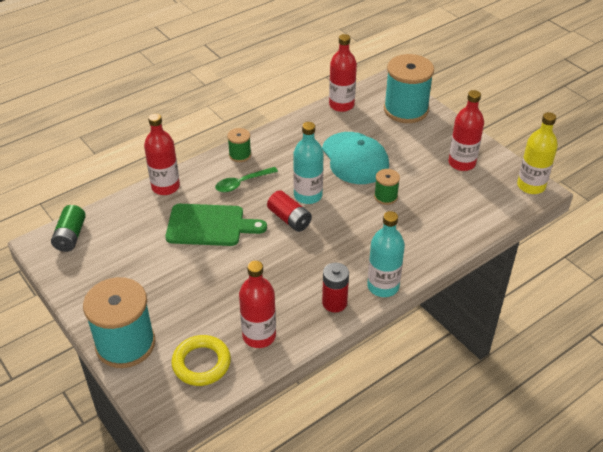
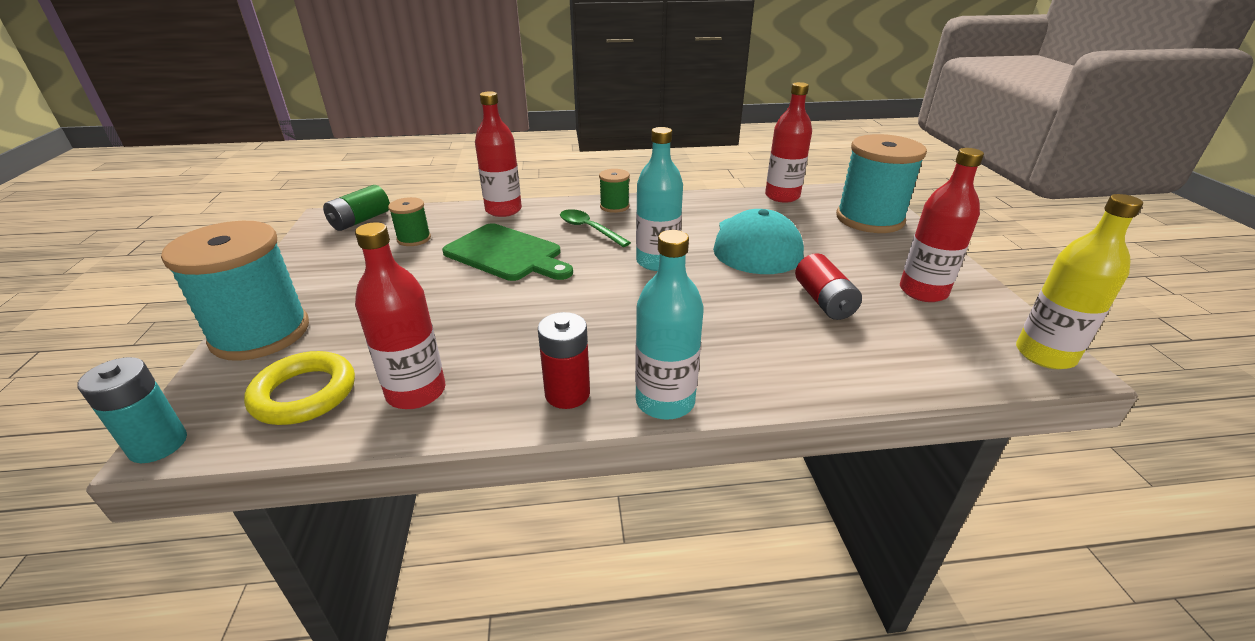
camera: 30 degrees right, 10 degrees down
(161, 420) = (158, 444): none -> turquoise battery
(242, 183) = (589, 229): green spoon -> green spoon turned 45 degrees clockwise
(289, 219) = (608, 277): red battery -> red battery (823, 301)
(385, 196) = (767, 294): green spool -> green spool (414, 239)

